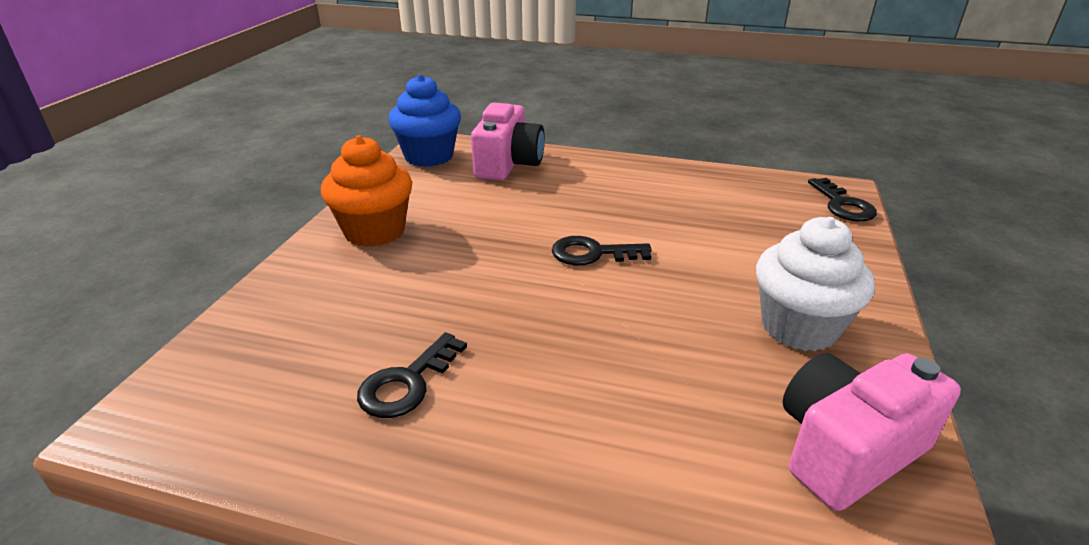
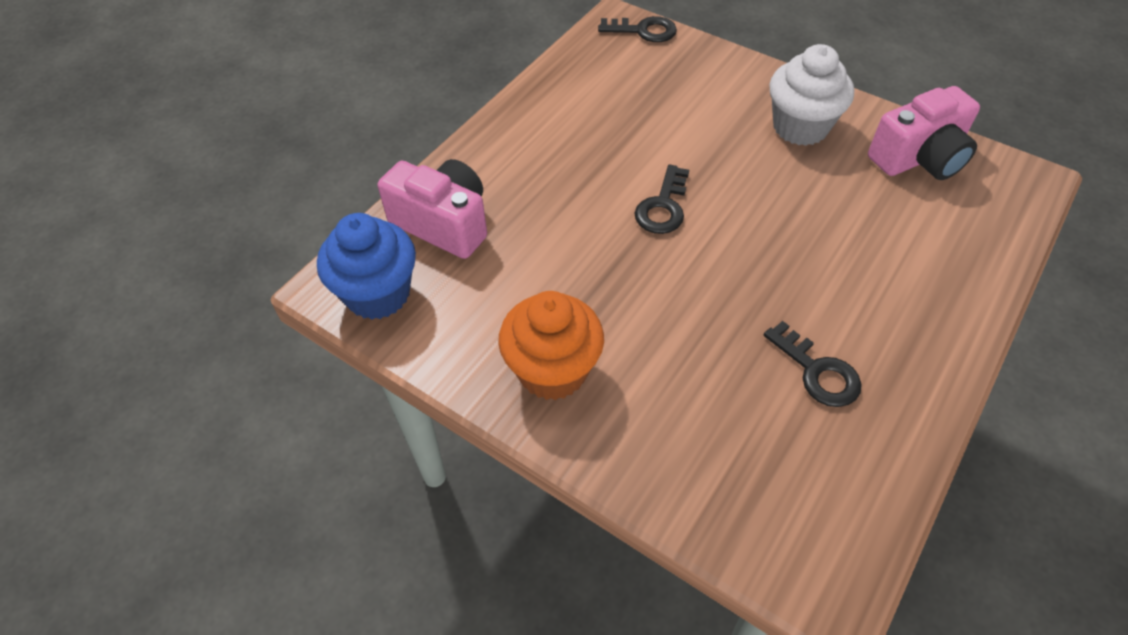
camera: 70 degrees left, 20 degrees up
(846, 450) = (919, 158): pink camera -> pink camera turned 105 degrees counterclockwise

